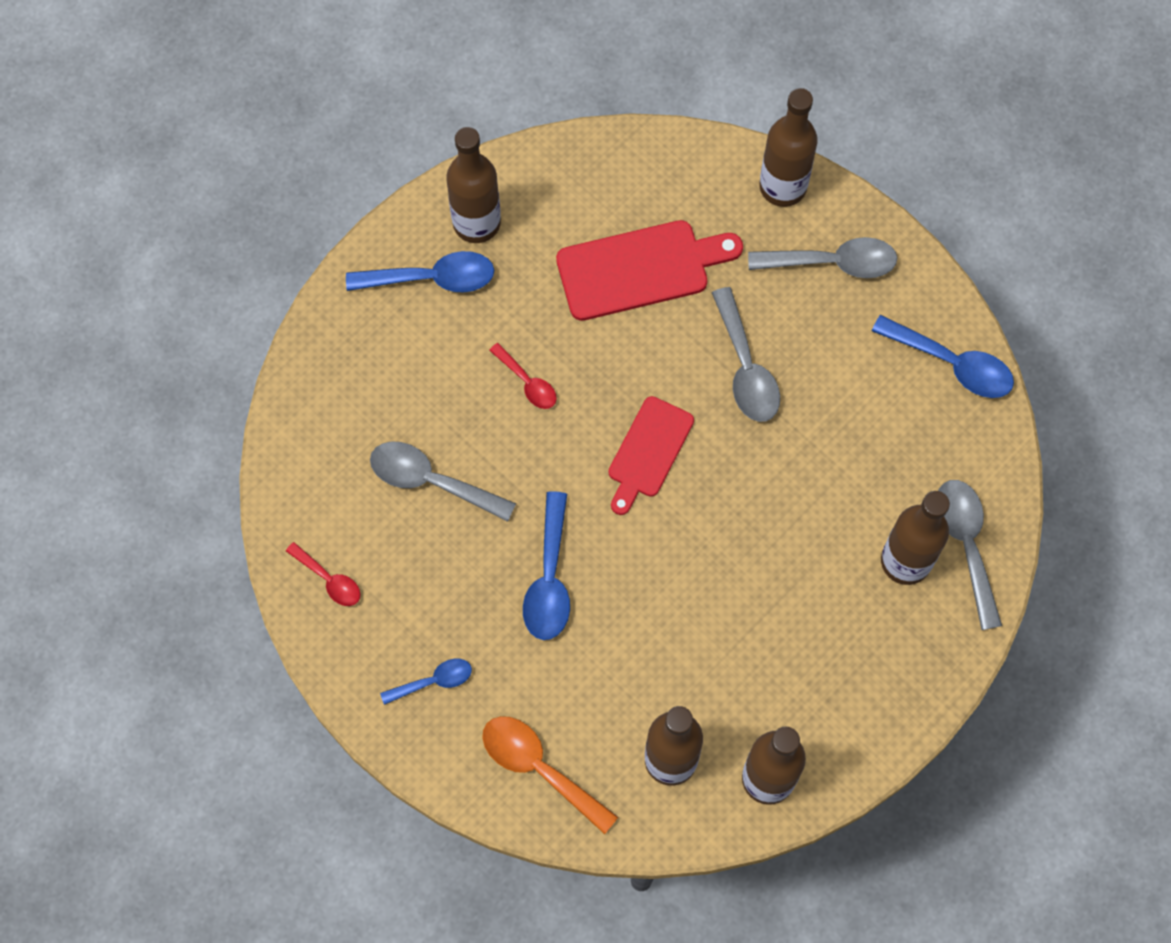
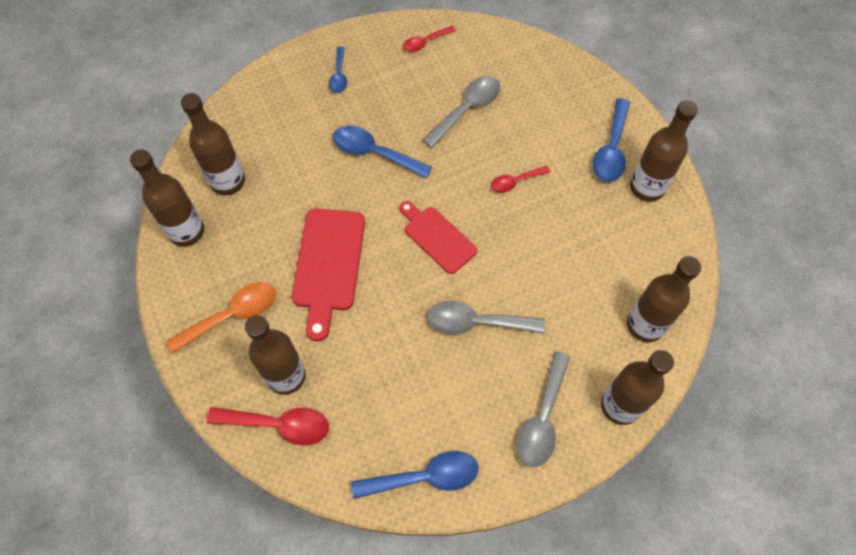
camera: 110 degrees right, 5 degrees down
(539, 768) = (260, 112): orange spoon -> orange spoon (232, 315)
(640, 269) = (579, 279): red cutting board -> red cutting board (328, 265)
(672, 183) = (645, 325): none -> brown bottle
(952, 364) = (425, 477): blue spoon -> blue spoon turned 150 degrees counterclockwise
(966, 545) = (278, 425): grey spoon -> red spoon

